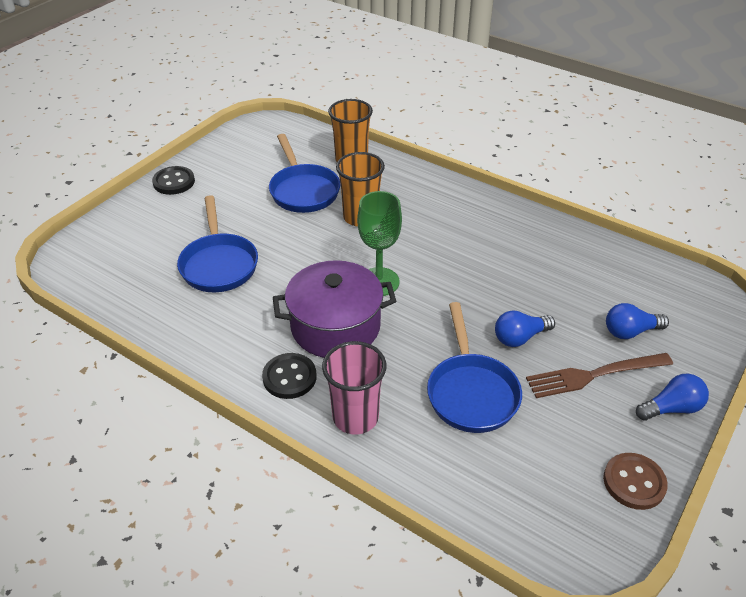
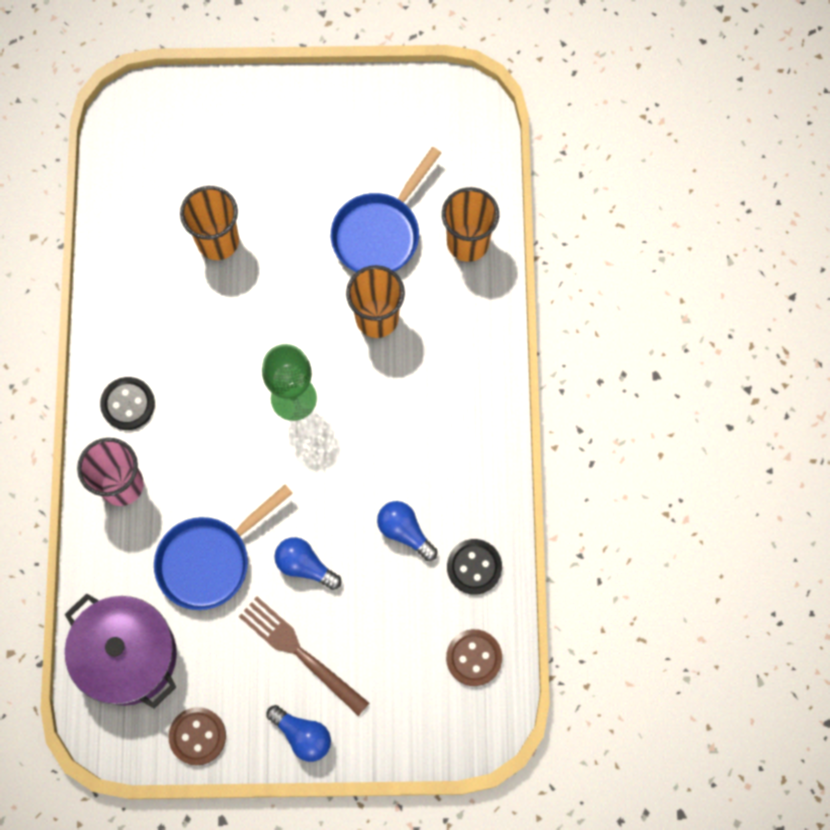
camera: 55 degrees right, 30 degrees up
(174, 182) = (303, 101): black button -> black button (474, 567)
(219, 264) = (218, 241): blue pan -> orange cup
(335, 326) = (210, 400): purple pot -> purple pot (127, 655)
(630, 331) = (381, 660): blue light bulb -> blue light bulb (405, 531)
(658, 283) = (474, 658): none -> brown button

